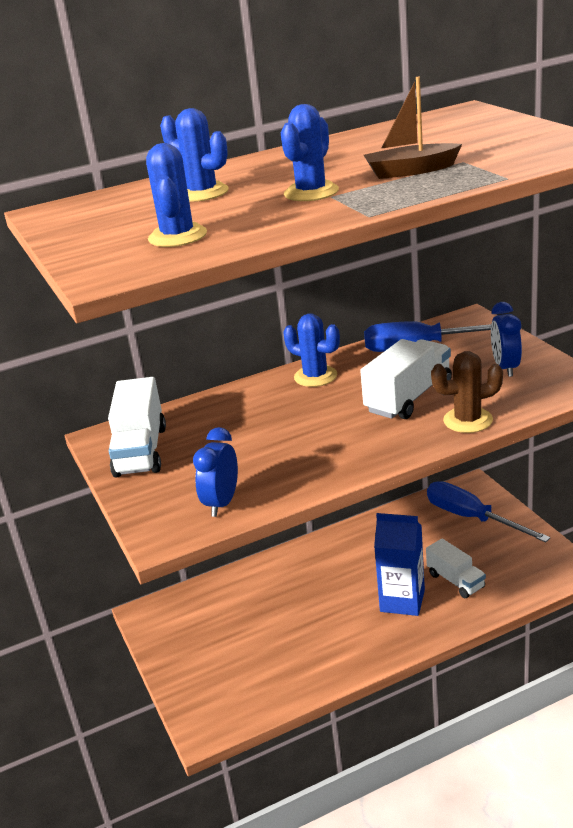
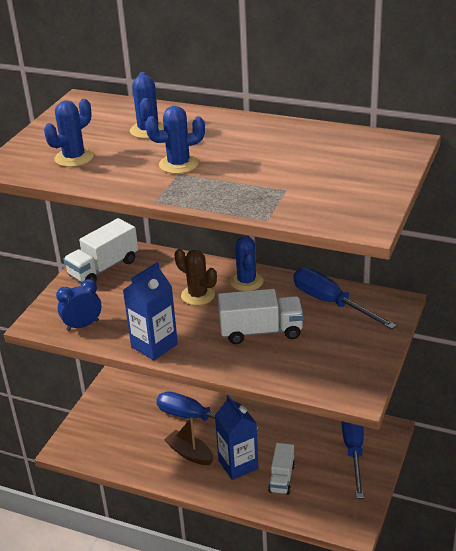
camera: 45 degrees right, 5 degrees up
(297, 597) = (195, 418): none -> blue screwdriver
(335, 468) = (154, 345): none -> blue carton
(410, 171) = (248, 180): brown boat -> brown boat (190, 453)
(468, 420) = (259, 369): brown cactus -> brown cactus (198, 295)
(505, 368) = (344, 352): blue clock -> none

